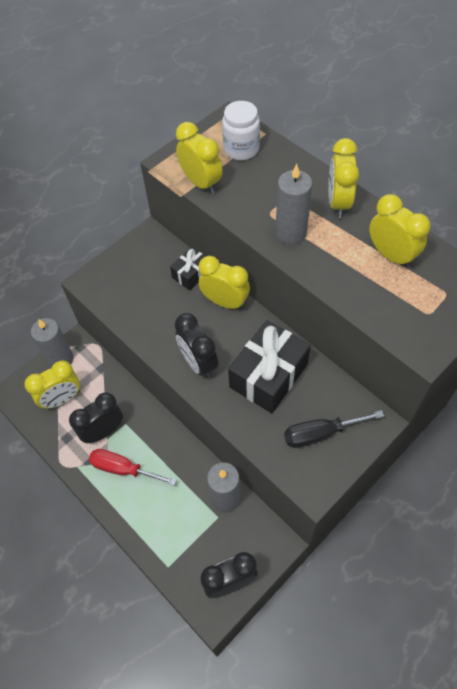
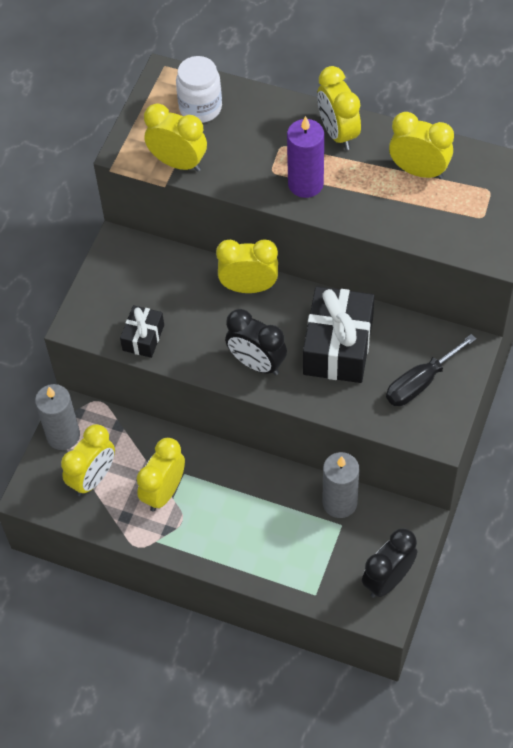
camera: 25 degrees left, 0 degrees up
(103, 431) = (164, 492): black clock -> yellow clock
(123, 469) = (210, 521): red screwdriver -> none
(191, 274) = (193, 271): black gift -> black gift (143, 337)
(291, 233) = (305, 184): grey candle -> purple candle

